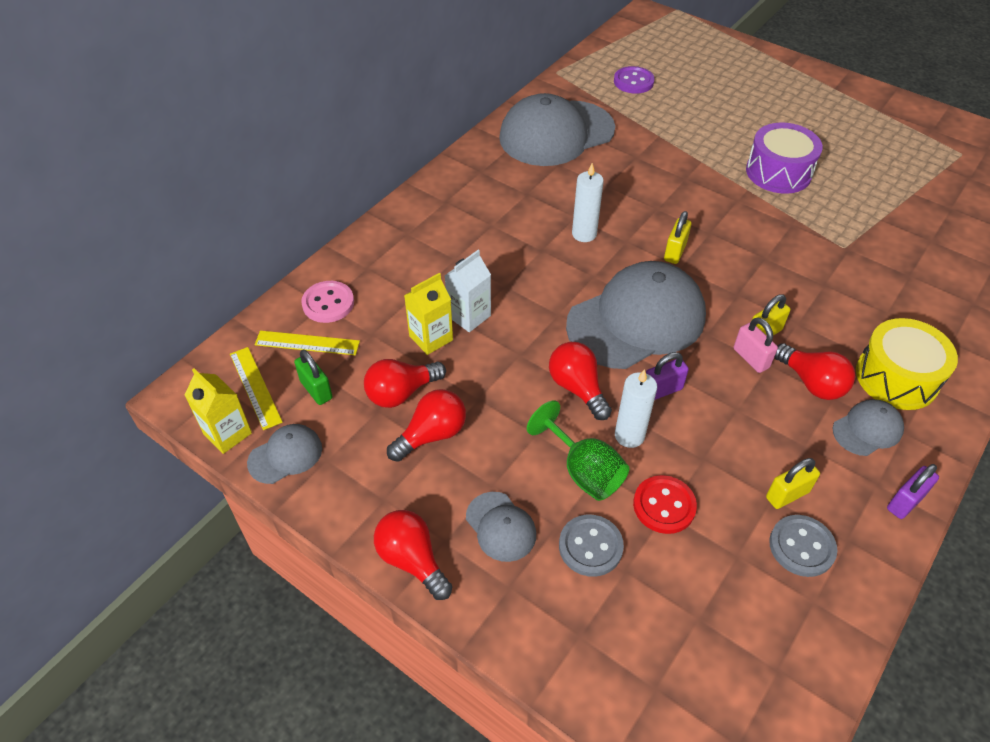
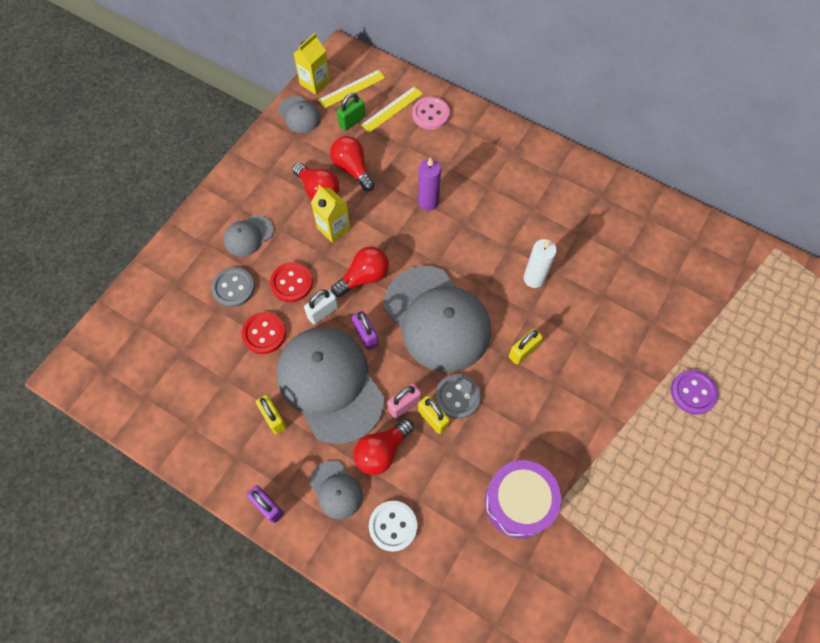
camera: 85 degrees right, 15 degrees up
(307, 343) = (392, 109): yellow ruler -> yellow ruler turned 45 degrees clockwise
(412, 560) = (226, 191): red light bulb -> none
(431, 338) = (404, 180): yellow carton -> yellow carton (333, 228)
(469, 316) = (428, 202): white carton -> purple candle
(556, 133) = (671, 252): grey cap -> grey cap (330, 384)
(584, 471) = (291, 283): green goblet -> red button
(629, 435) = (322, 312): white candle -> white padlock
(633, 82) = (782, 321): purple button -> purple button (693, 392)
(675, 252) = (523, 351): yellow padlock -> yellow padlock turned 60 degrees counterclockwise
(778, 172) = (660, 457): purple drum -> purple drum (518, 502)
(801, 547) = (231, 423): grey button -> grey button (457, 397)
(896, 377) = (393, 526): yellow drum -> white button

